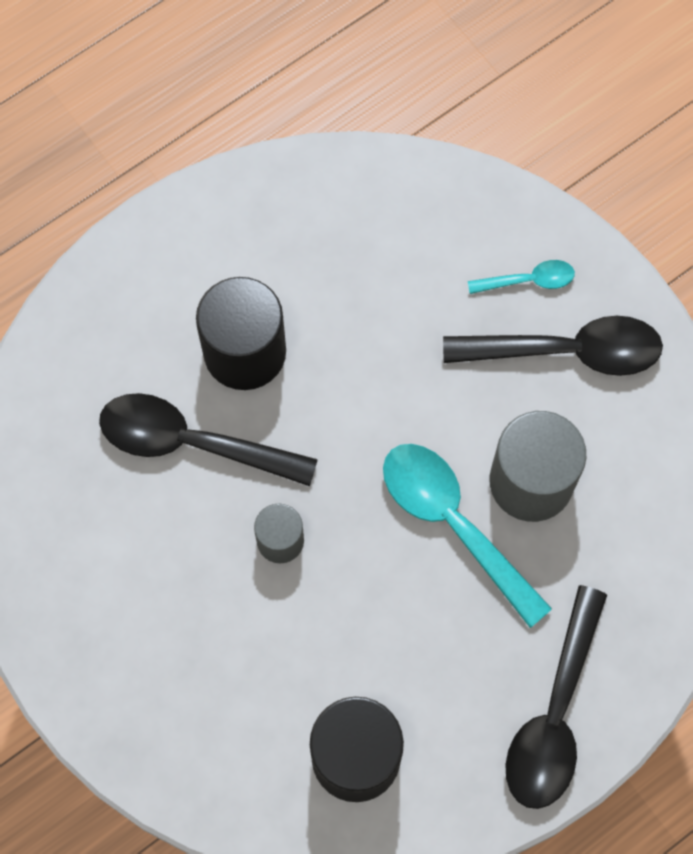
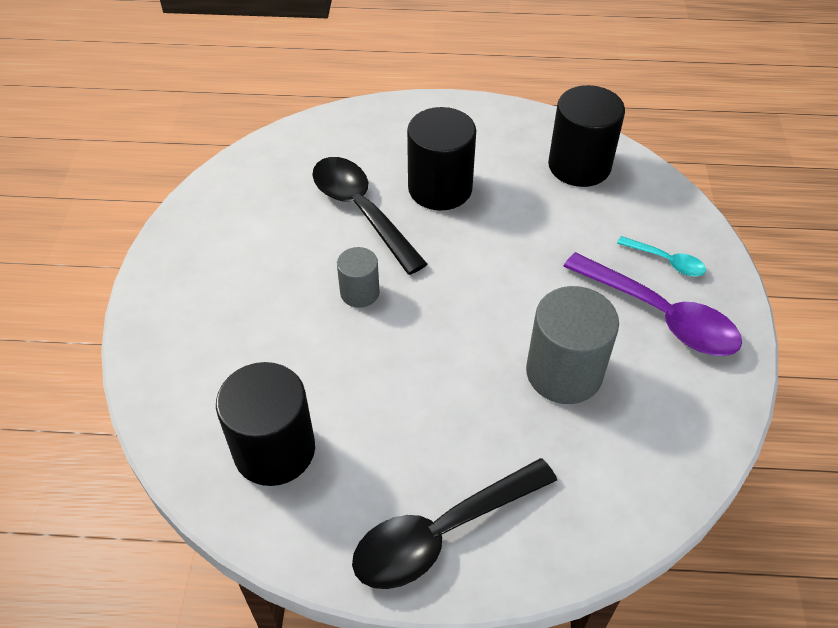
camera: 40 degrees right, 20 degrees down
(358, 214) = (579, 165): none -> black cylinder
(453, 524) = (483, 360): turquoise spoon -> none
(567, 351) = (660, 315): black spoon -> purple spoon

